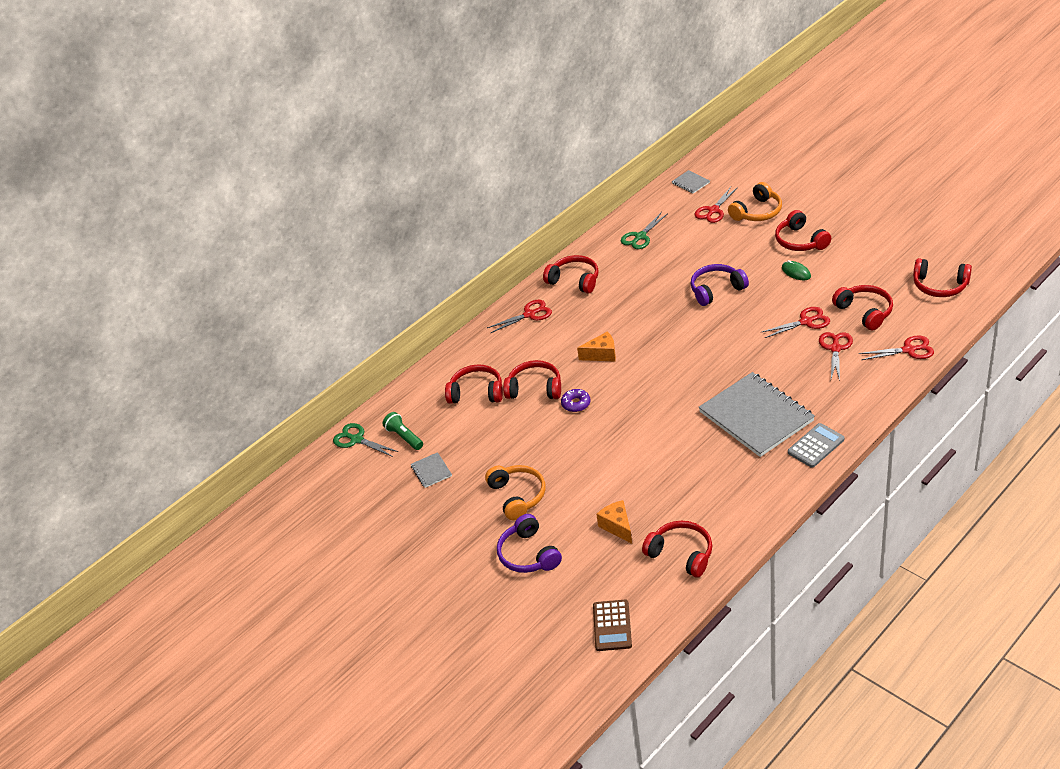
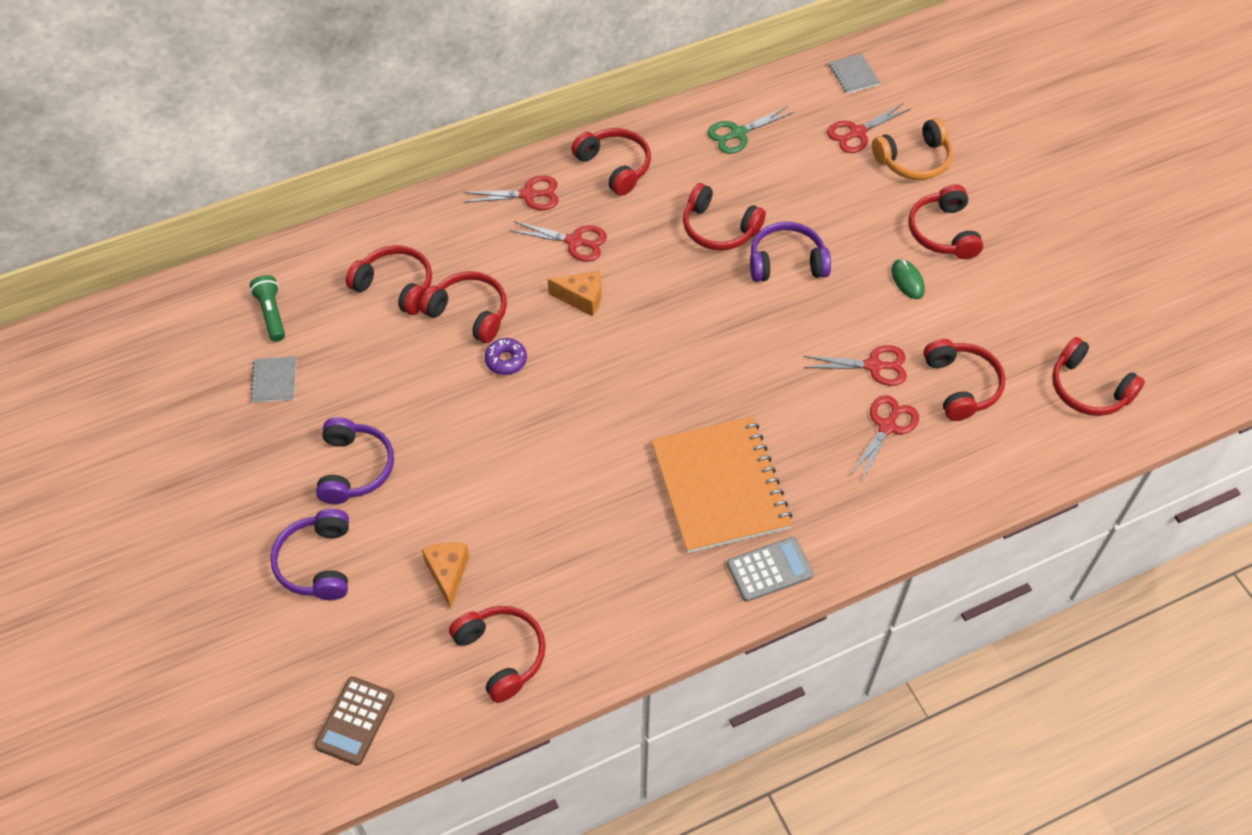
camera: 15 degrees right, 15 degrees up
(356, 439) = (214, 291): green scissors -> none
(517, 496) = (354, 468): orange headphones -> purple headphones
(662, 288) = (719, 228): none -> red headphones
(756, 416) = (720, 486): grey notebook -> orange notebook
(908, 350) = (983, 474): red scissors -> red scissors (574, 241)

